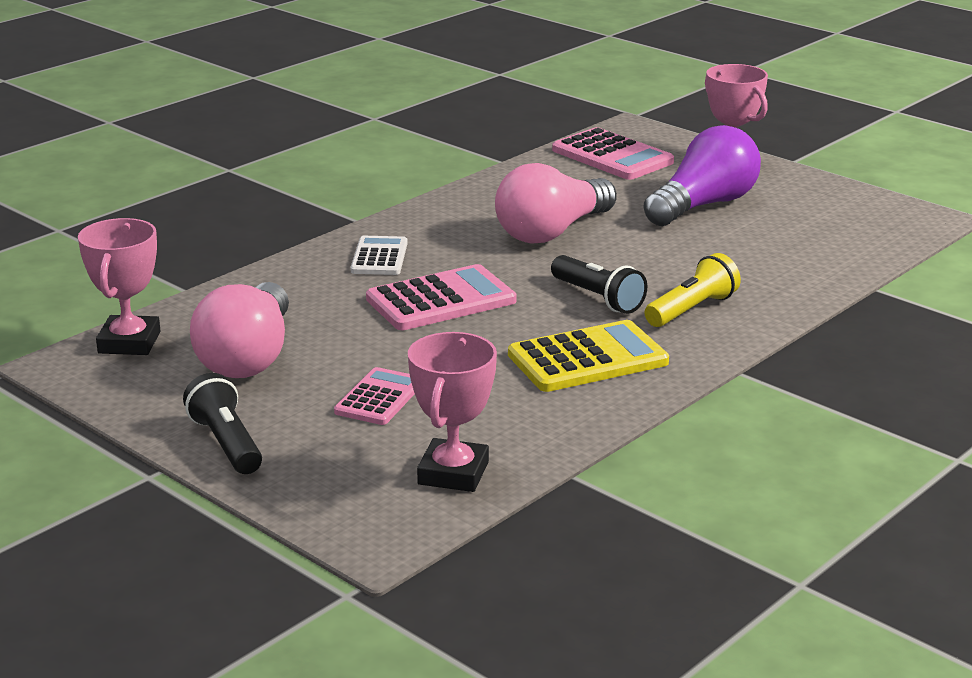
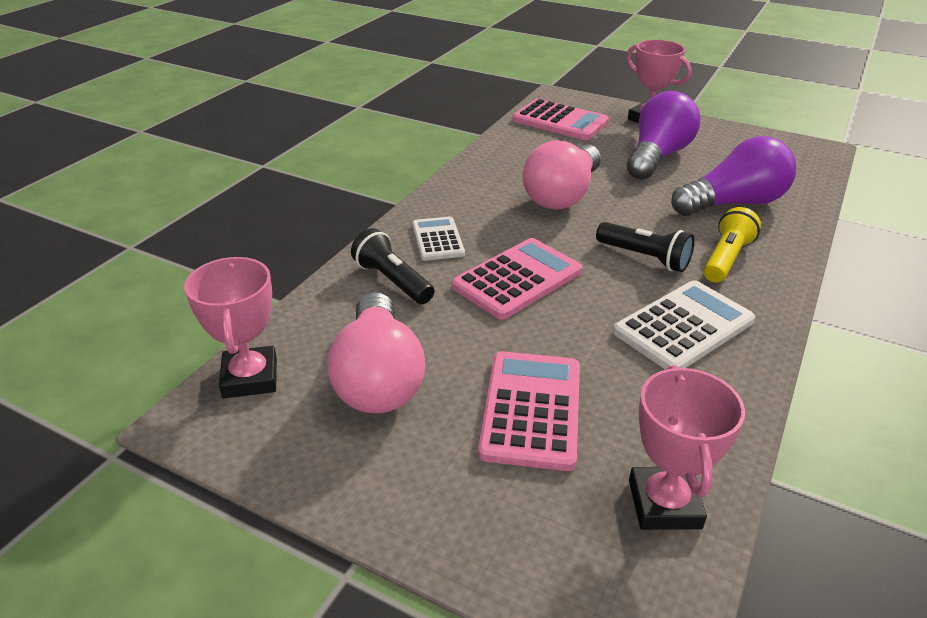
camera: 15 degrees left, 10 degrees up
(226, 443) = (412, 507): black flashlight -> black flashlight (392, 281)
(379, 398) = (531, 409): pink calculator -> pink calculator, size x1.60
(587, 359) = (683, 327): yellow calculator -> white calculator
(753, 261) = (733, 203): none -> purple light bulb

